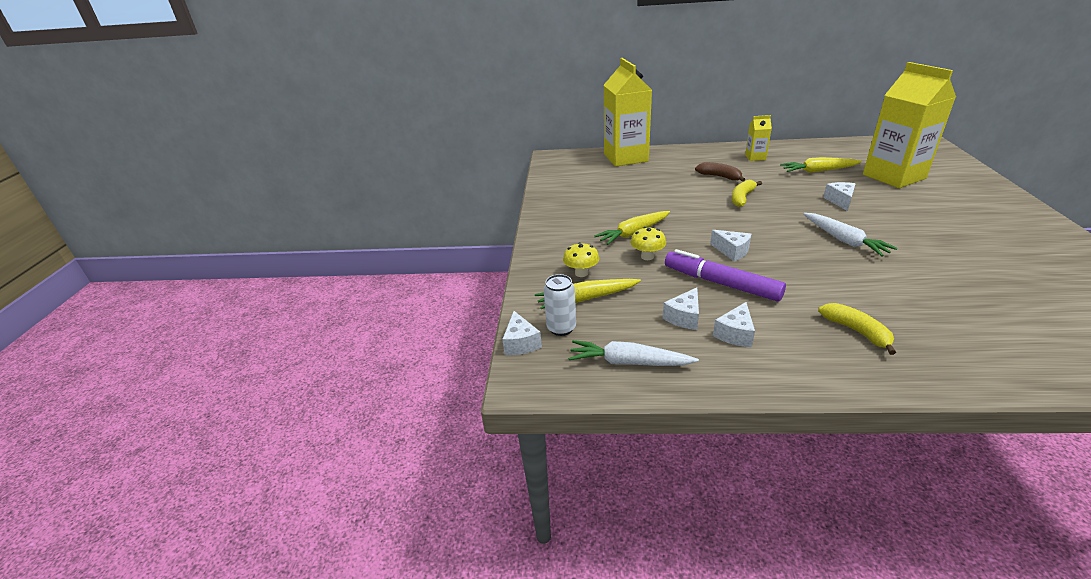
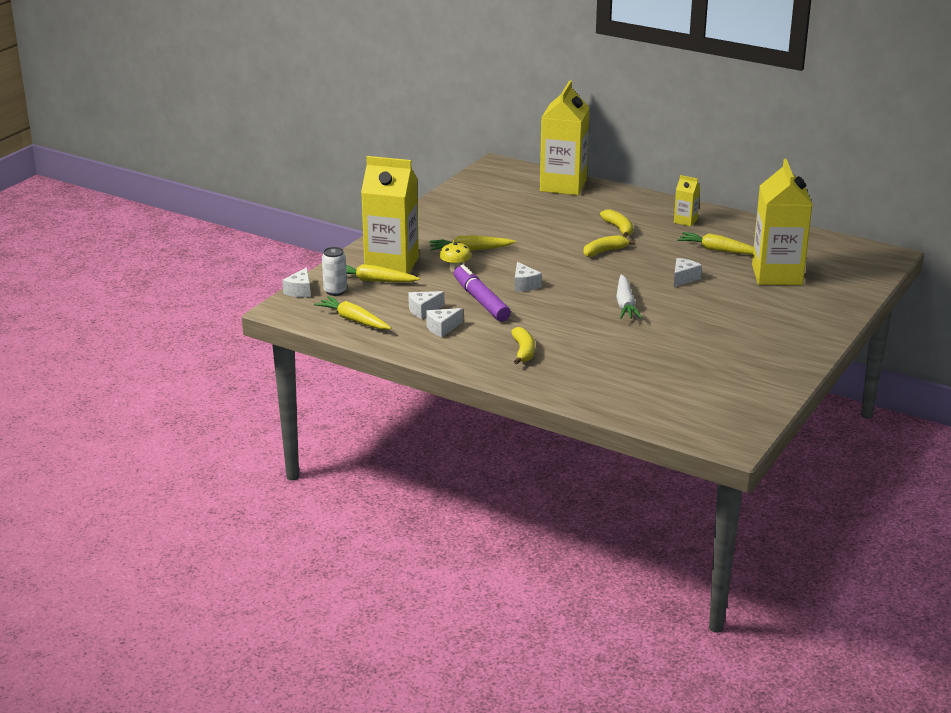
camera: 25 degrees right, 5 degrees down
(581, 273) = (391, 265): yellow mushroom -> yellow carton
(628, 362) = (353, 320): white carrot -> yellow carrot
(720, 177) = (618, 228): brown banana -> yellow banana

